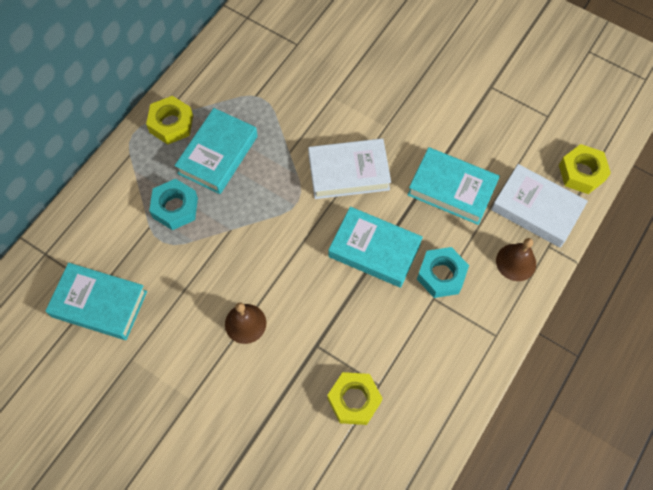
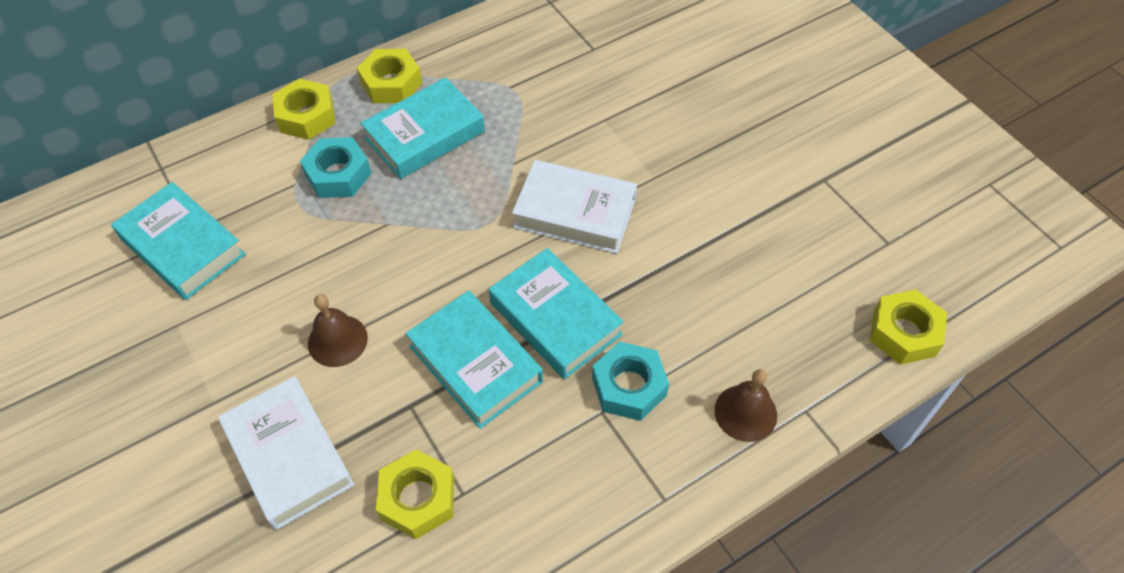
camera: 25 degrees right, 10 degrees down
(126, 173) = (306, 116): none -> yellow nut
(452, 189) = (702, 284): turquoise book -> turquoise book (475, 363)
(536, 209) = (811, 355): white book -> white book (289, 456)

